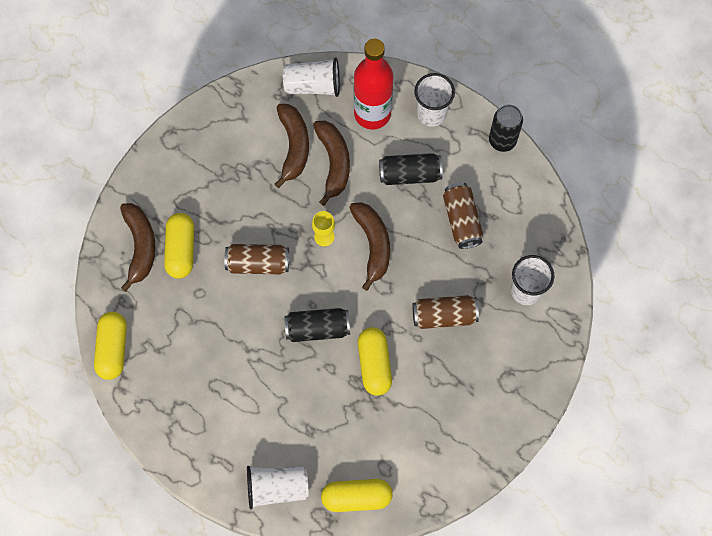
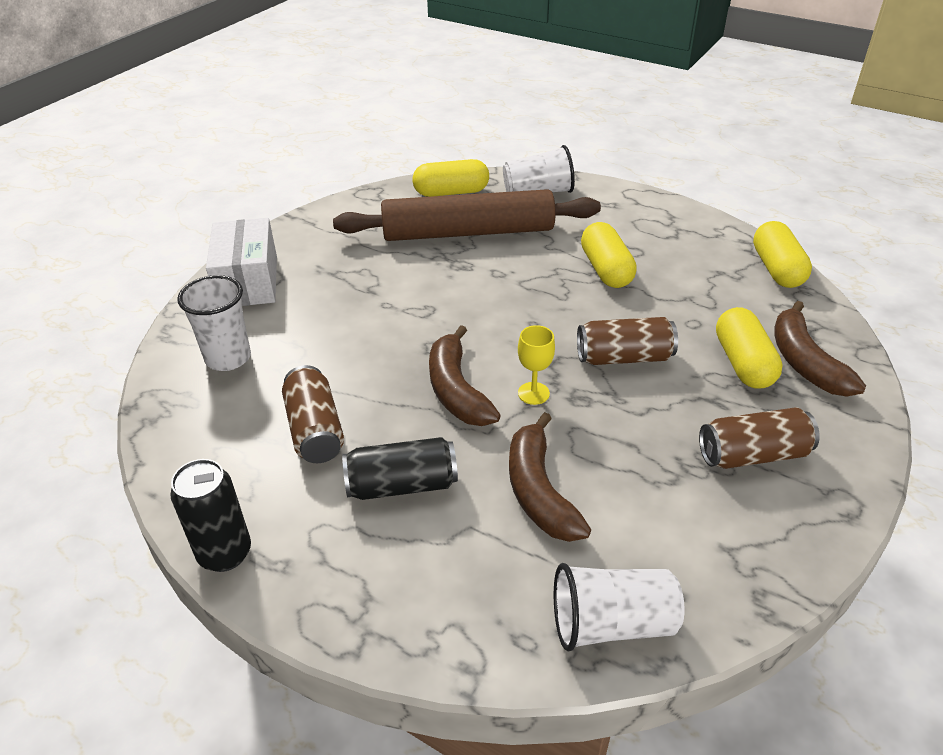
camera: 175 degrees right, 30 degrees down
(293, 146) = (617, 510): brown banana -> none
(317, 328) = (521, 303): black can -> none
(347, 428) = (468, 232): none -> brown rolling pin
(372, 113) = (480, 579): red bottle -> none
(374, 364) = (441, 279): yellow capsule -> yellow capsule (606, 269)
(431, 113) = (361, 590): white cup -> none
(444, 315) = (349, 326): brown can -> brown can (753, 455)
(525, 378) = (248, 281): none -> white box

